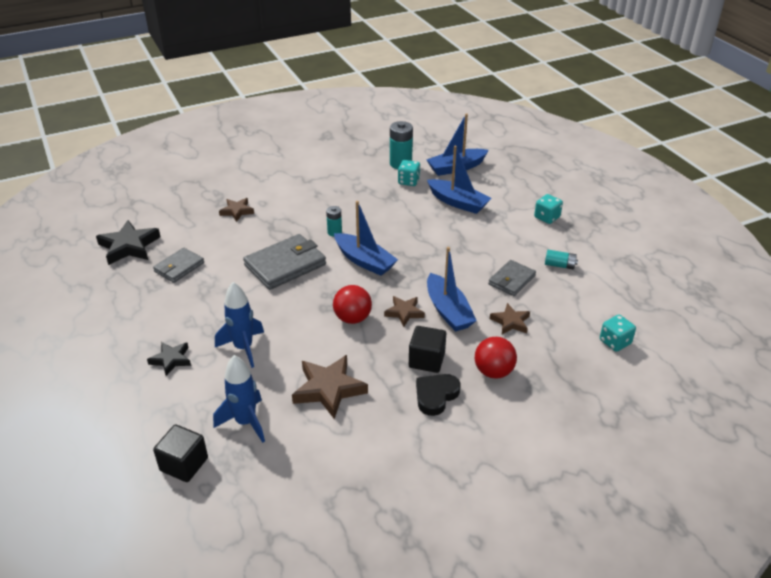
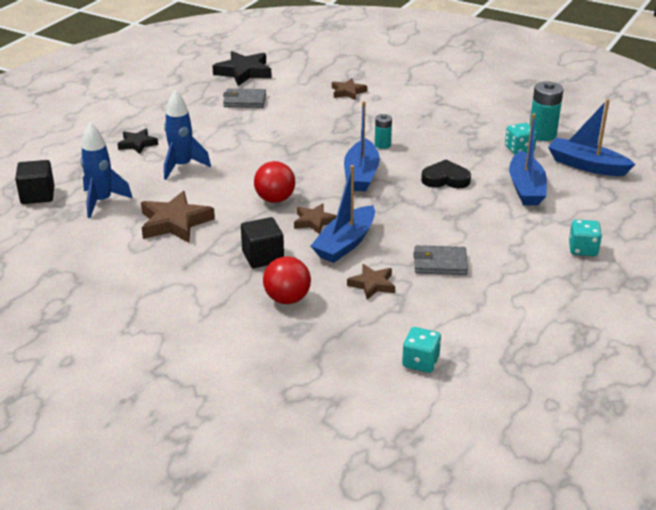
camera: 55 degrees right, 5 degrees down
(285, 265) = (305, 141): grey wallet -> none
(436, 396) = (221, 278): black heart -> black heart (445, 179)
(559, 265) = (506, 285): turquoise battery -> none

